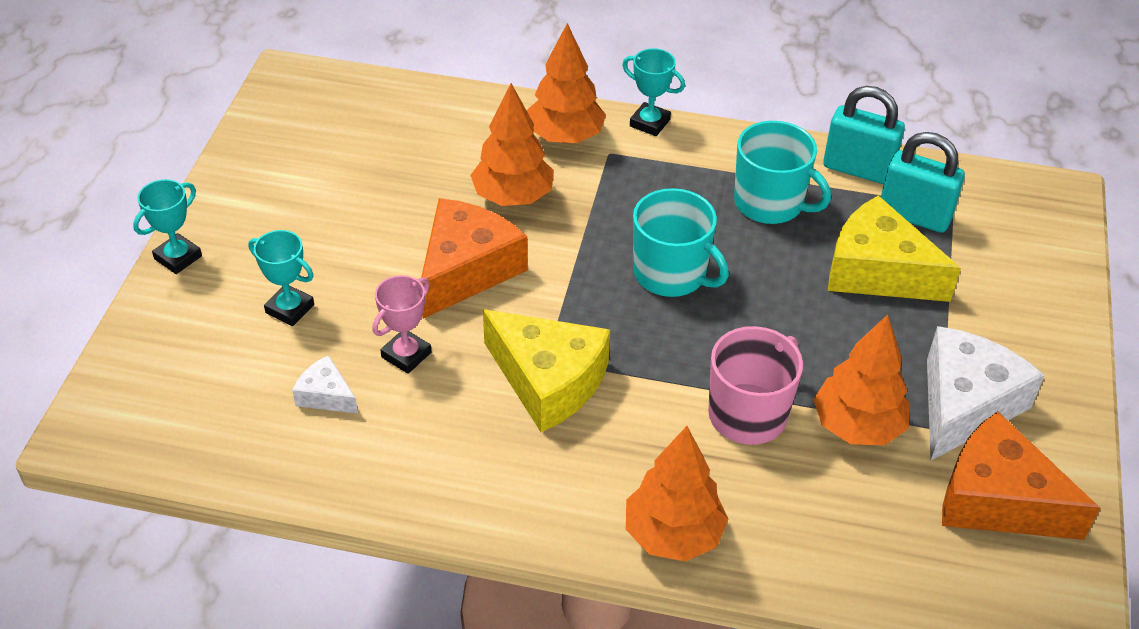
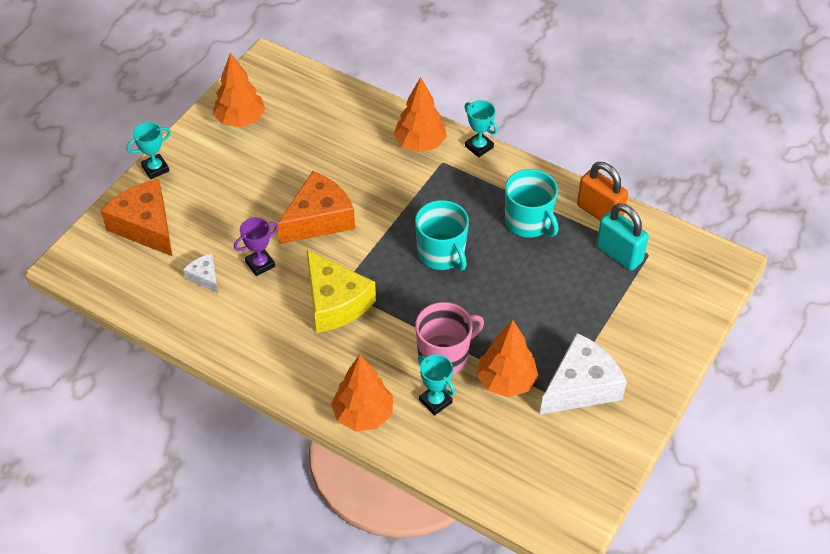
camera: 20 degrees right, 5 degrees up
(290, 309) = (206, 218): turquoise trophy -> turquoise trophy (435, 401)
(406, 355) = (260, 264): pink trophy -> purple trophy
(513, 197) = (368, 177): orange tree -> orange tree (240, 120)
(858, 169) = (599, 212): turquoise padlock -> orange padlock
(877, 271) = (574, 285): yellow cheese -> none
(997, 499) = (567, 449): orange cheese -> orange cheese (145, 226)

